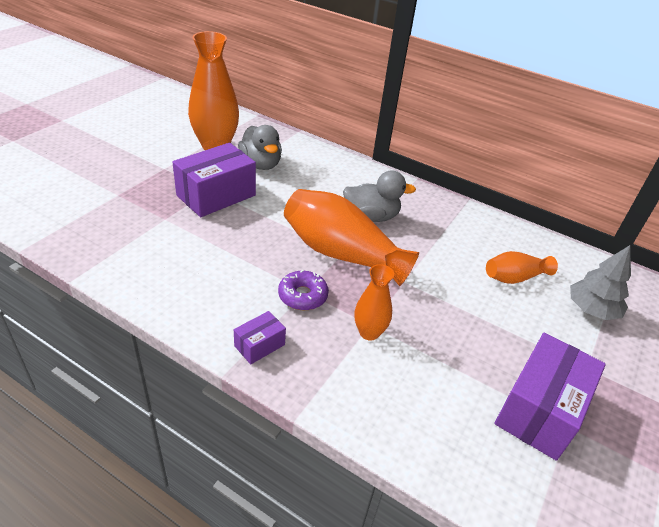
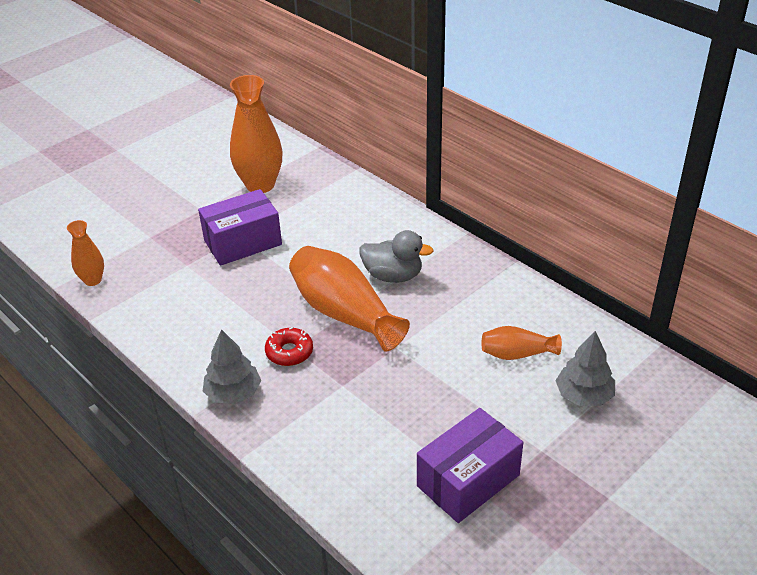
camera: 20 degrees right, 0 degrees up
(259, 345) = (233, 393): purple box -> grey tree
(261, 164) = (300, 209): grey duck -> none
(302, 296) = (289, 352): purple donut -> red donut
(369, 332) = (338, 393): orange vase -> orange vase (93, 280)

